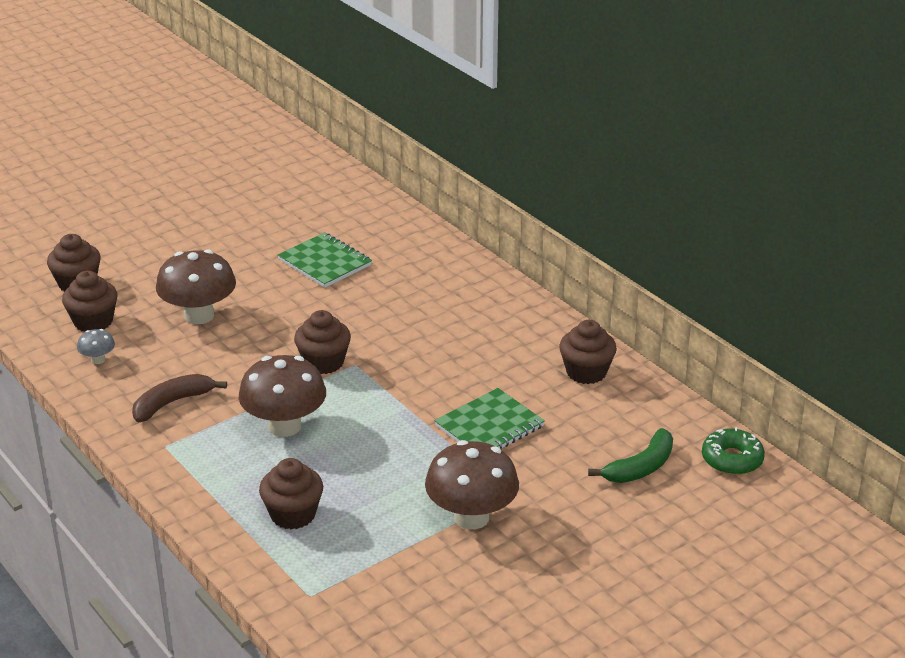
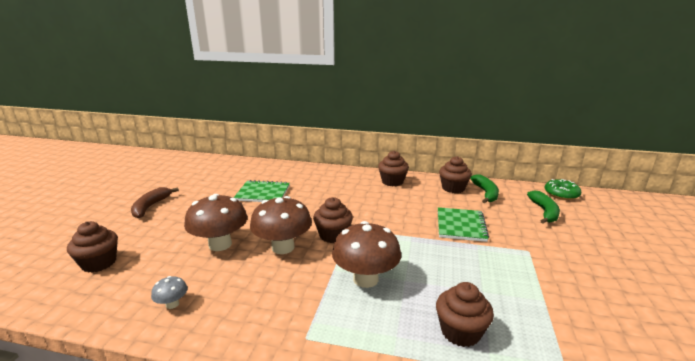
camera: 40 degrees left, 10 degrees down
(93, 321) = (139, 281): brown cupcake -> brown cupcake (392, 182)
(172, 403) = (270, 304): brown banana -> brown banana (151, 207)
(471, 517) = (538, 272): brown mushroom -> brown mushroom (283, 247)
(617, 402) = (485, 193): none -> green banana

